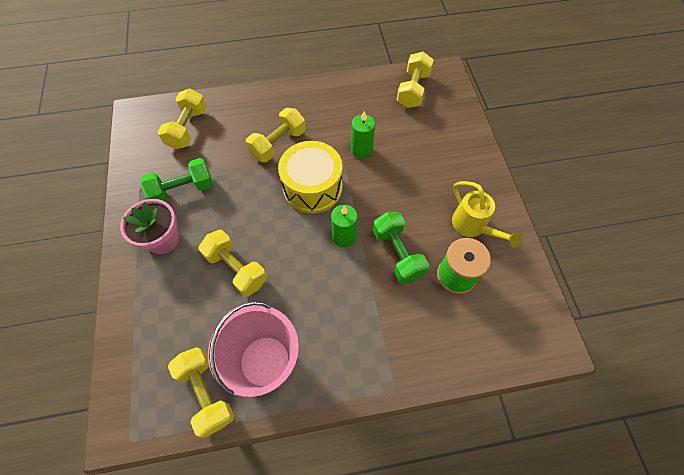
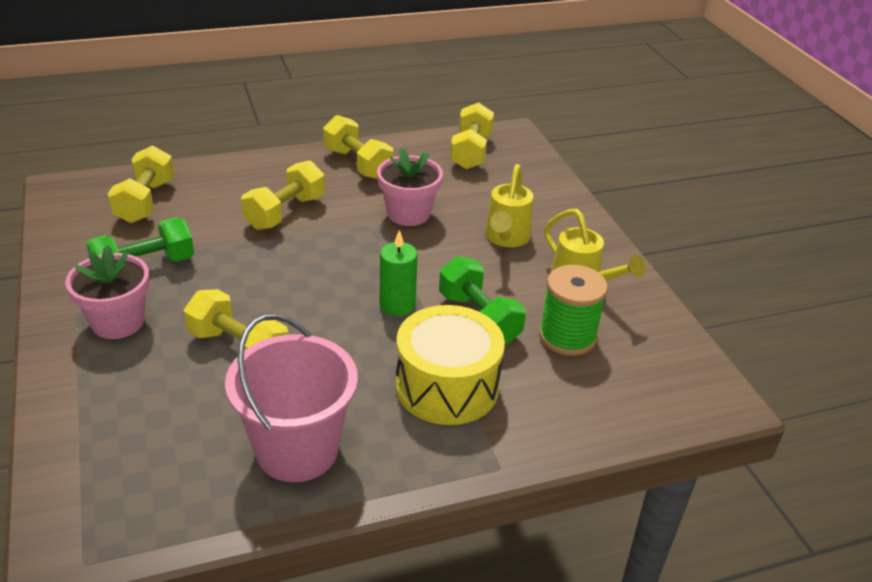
camera: 10 degrees left, 25 degrees down
(206, 393) = (207, 494): yellow dumbbell -> yellow dumbbell (357, 164)
(312, 187) = (343, 255): yellow drum -> yellow drum (447, 386)
(361, 150) = (408, 214): green candle -> pink flower pot
(426, 178) = (505, 239): none -> yellow watering can

